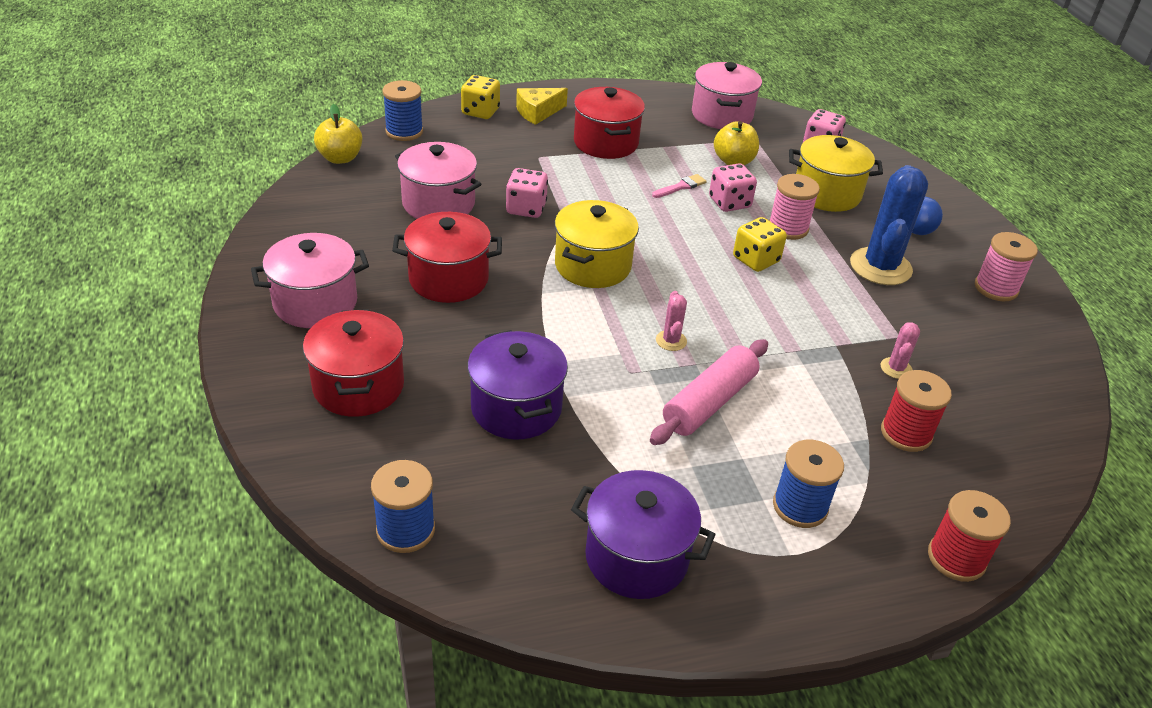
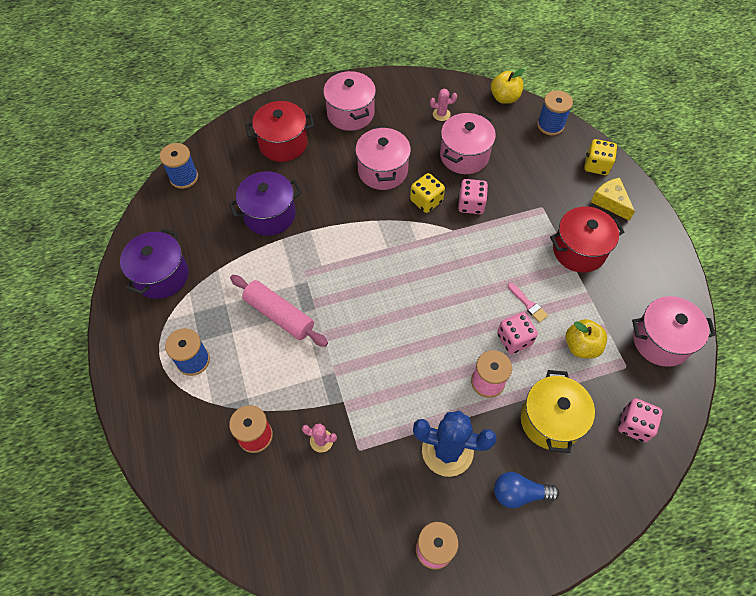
camera: 90 degrees right, 20 degrees up
(448, 279) = (382, 171): red pot -> pink pot
(592, 266) = (411, 247): yellow pot -> none
(671, 341) = (337, 294): pink cactus -> pink cactus (441, 114)
(756, 260) = (438, 354): yellow dice -> yellow dice (426, 201)
(956, 558) = (150, 446): red spool -> none

